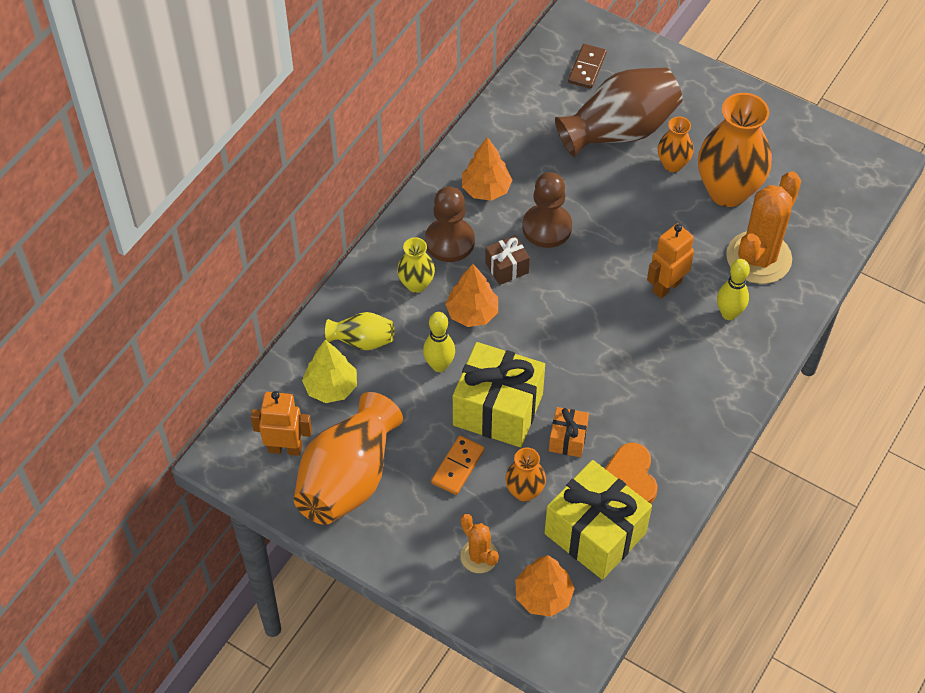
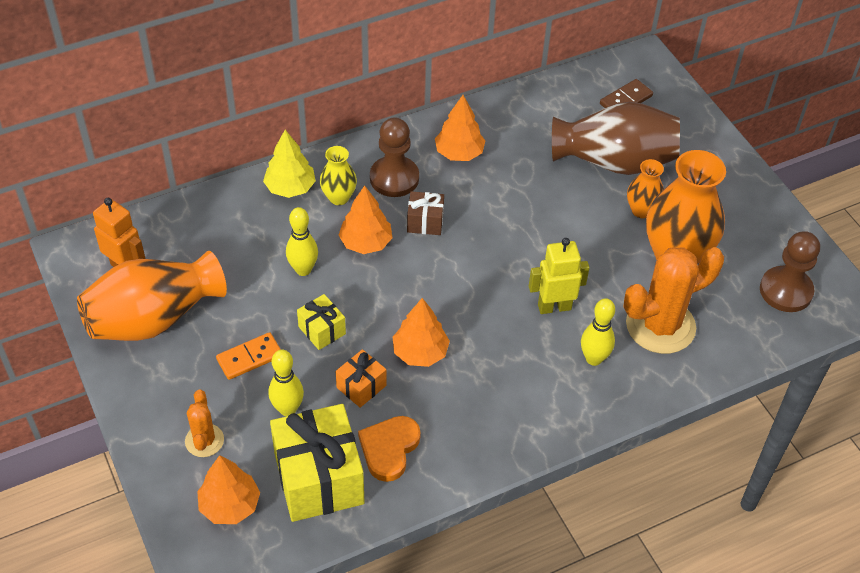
camera: 30 degrees right, 5 degrees down
(331, 387) = (202, 241): yellow tree -> yellow tree (290, 188)
(362, 340) = (258, 218): yellow vase -> none
(498, 410) = (322, 330): yellow gift -> yellow gift, size x0.49
(524, 491) = (288, 409): orange vase -> yellow bowling pin
(547, 227) = (486, 207): brown pawn -> brown pawn (785, 291)
(591, 384) = (420, 352): none -> orange tree
(666, 286) = (554, 307): orange robot -> yellow robot

